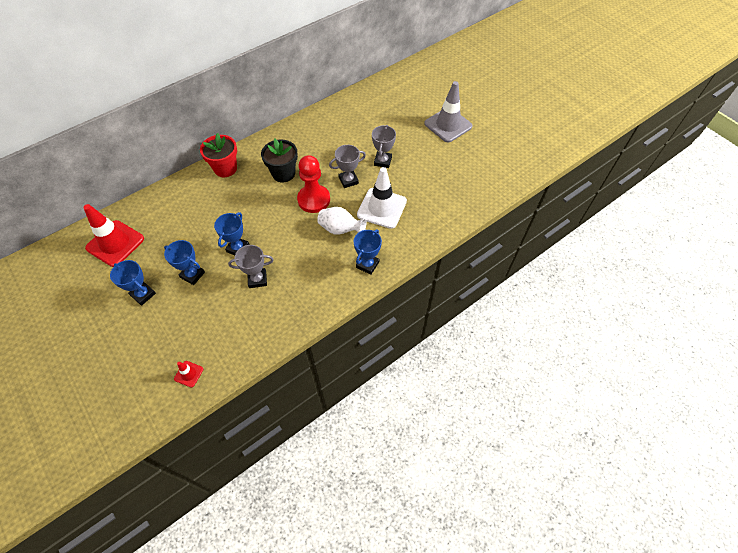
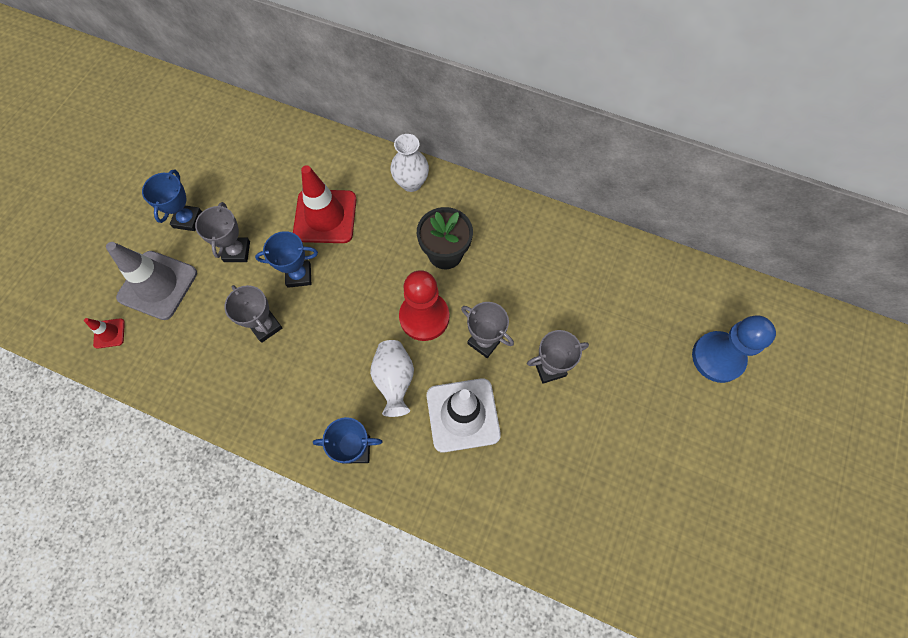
camera: 60 degrees right, 10 degrees up
(115, 243) = (239, 147): red traffic cone -> red traffic cone (325, 216)
(192, 275) = (237, 251): blue trophy -> grey trophy
(225, 168) = (411, 183): red flower pot -> white vase
(423, 99) = (717, 357): none -> blue pawn
(448, 125) = (690, 426): grey traffic cone -> grey traffic cone (158, 285)

